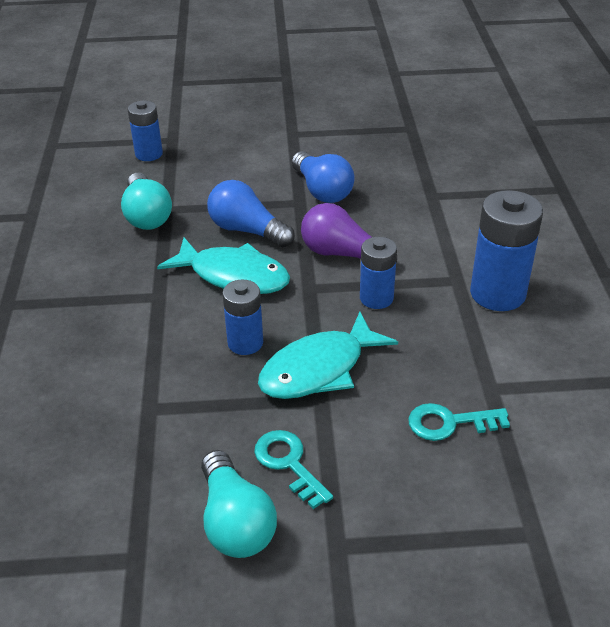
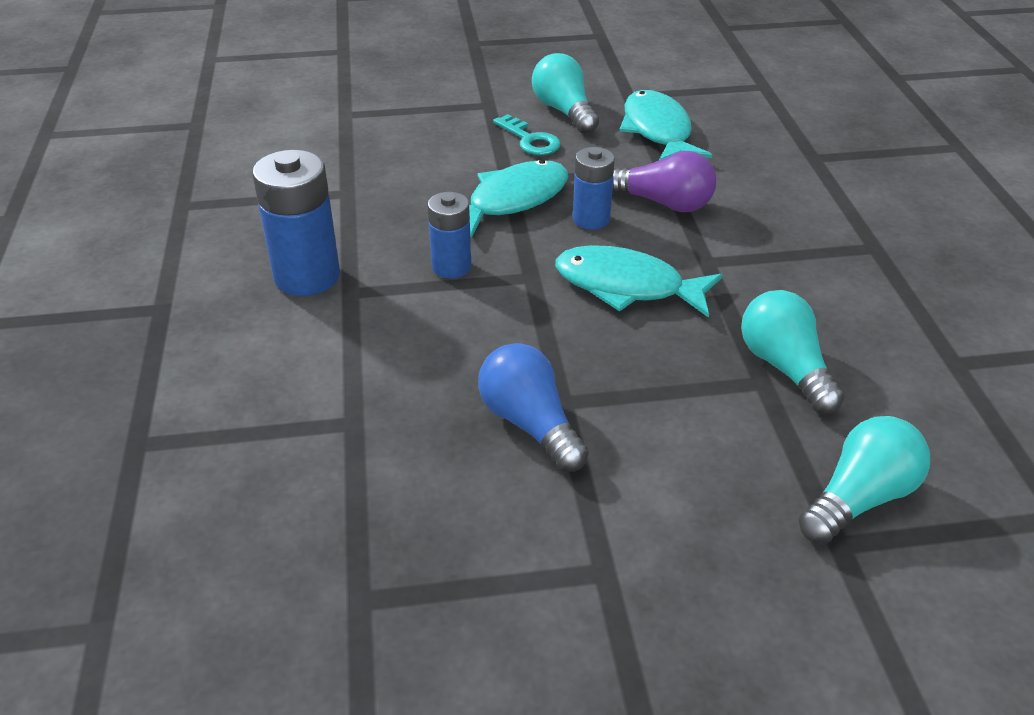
camera: 175 degrees right, 0 degrees up
(128, 473) = (658, 131): none -> turquoise fish
(149, 154) = (860, 498): blue battery -> turquoise light bulb
(247, 230) = (629, 349): blue light bulb -> none
(342, 254) = (493, 319): purple light bulb -> purple light bulb (663, 203)
(449, 423) = (392, 167): turquoise key -> none

